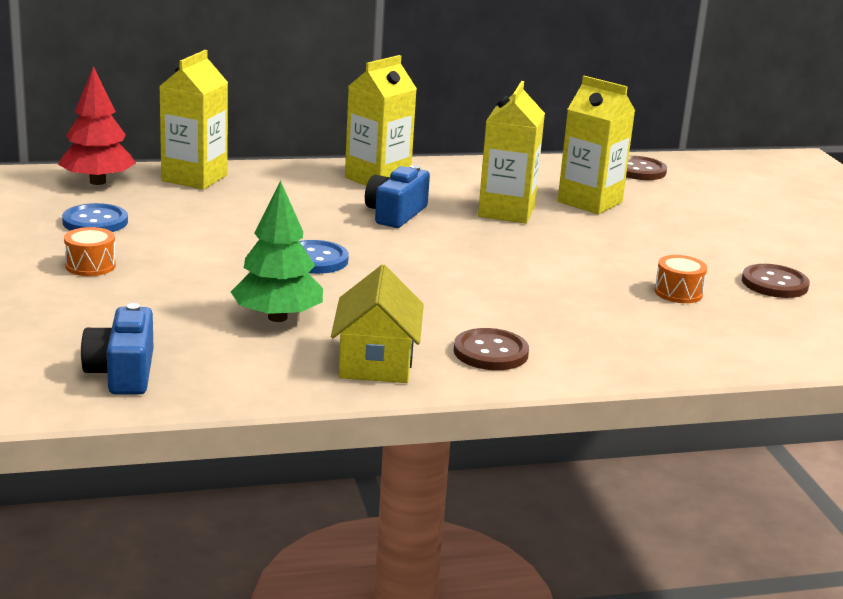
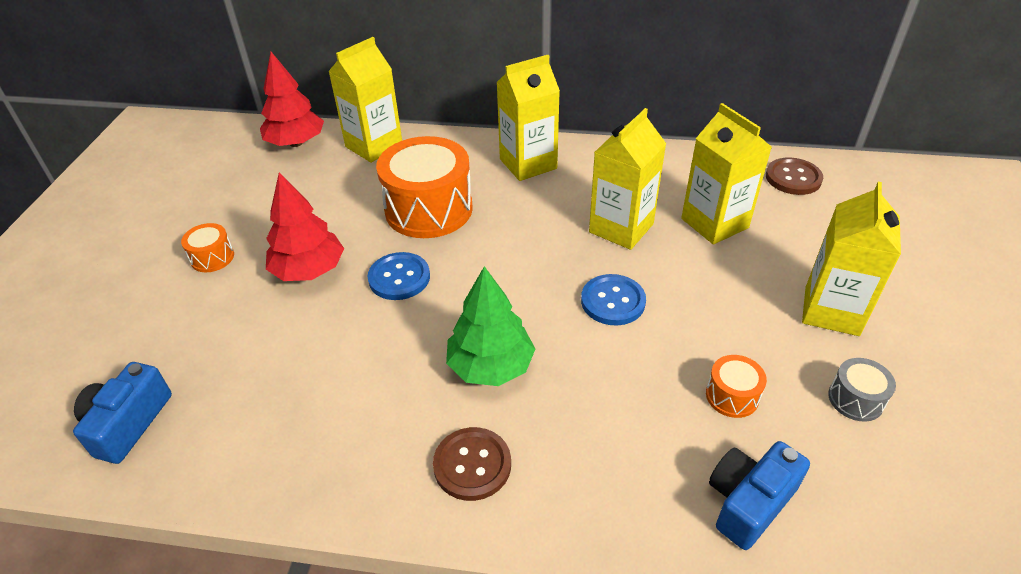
camera: 25 degrees right, 20 degrees up
(95, 222) = (257, 196): blue button -> blue button (613, 301)
(212, 264) = (309, 270): none -> red tree
(277, 317) = (311, 363): green tree -> green tree (491, 366)
(301, 215) = (429, 209): none -> orange drum
(376, 362) = (352, 457): yellow house -> none
(395, 214) = (513, 218): blue camera -> blue camera (749, 502)
(725, 241) = (831, 311): none -> yellow carton
(774, 283) = (855, 399): brown button -> grey drum

